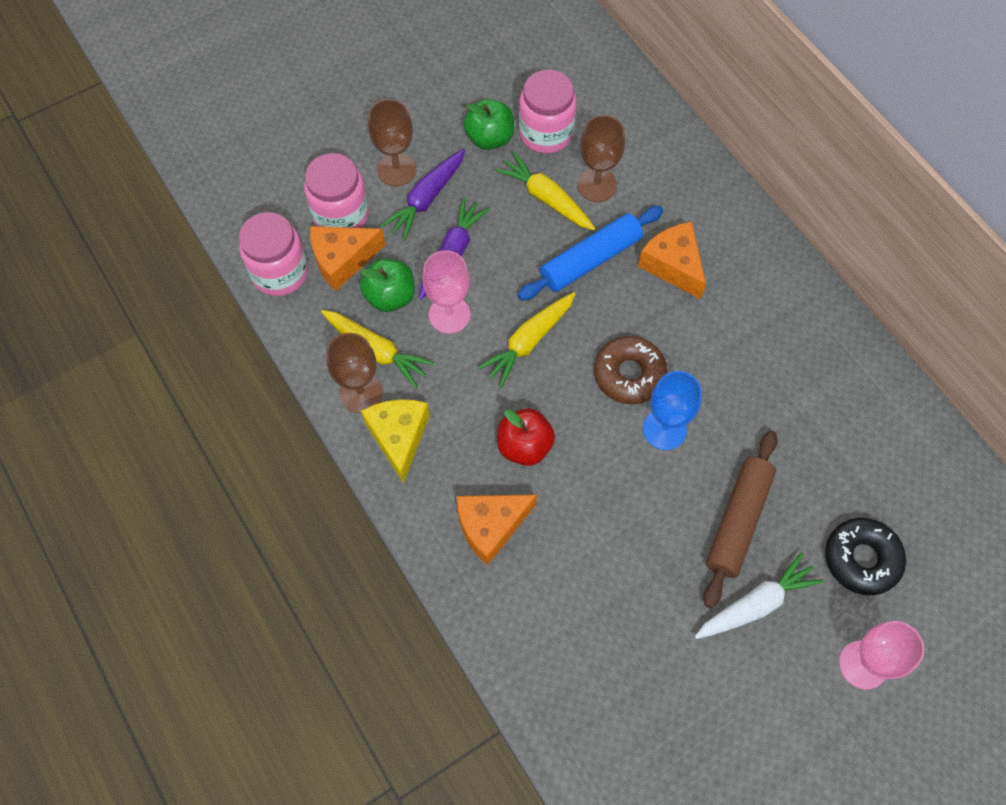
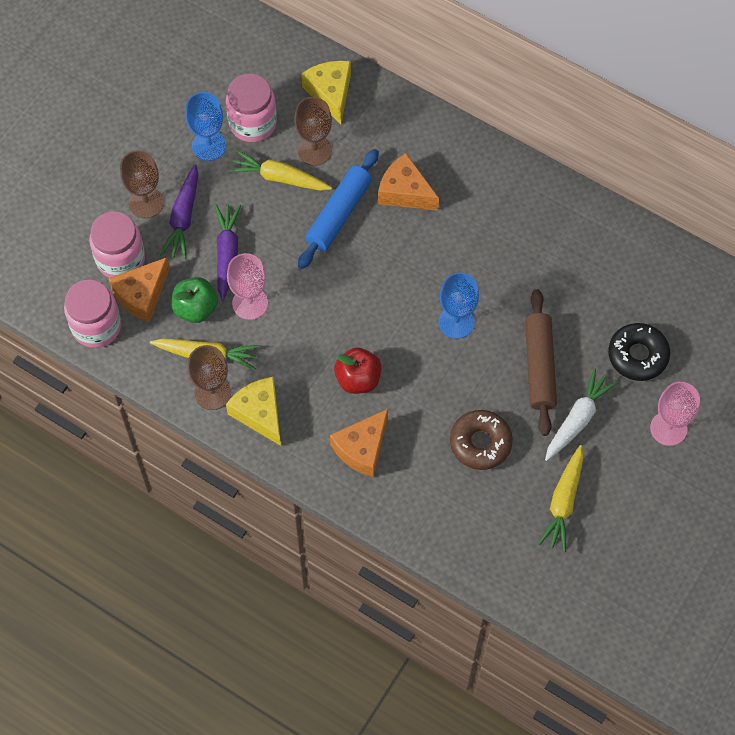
camera: 25 degrees left, 0 degrees up
(489, 138) = (209, 145): green apple -> blue goblet
(528, 342) = (322, 299): yellow carrot -> yellow carrot (563, 502)
(629, 374) = (410, 291): brown donut -> brown donut (480, 443)
(642, 134) = (330, 93): none -> yellow cheese

